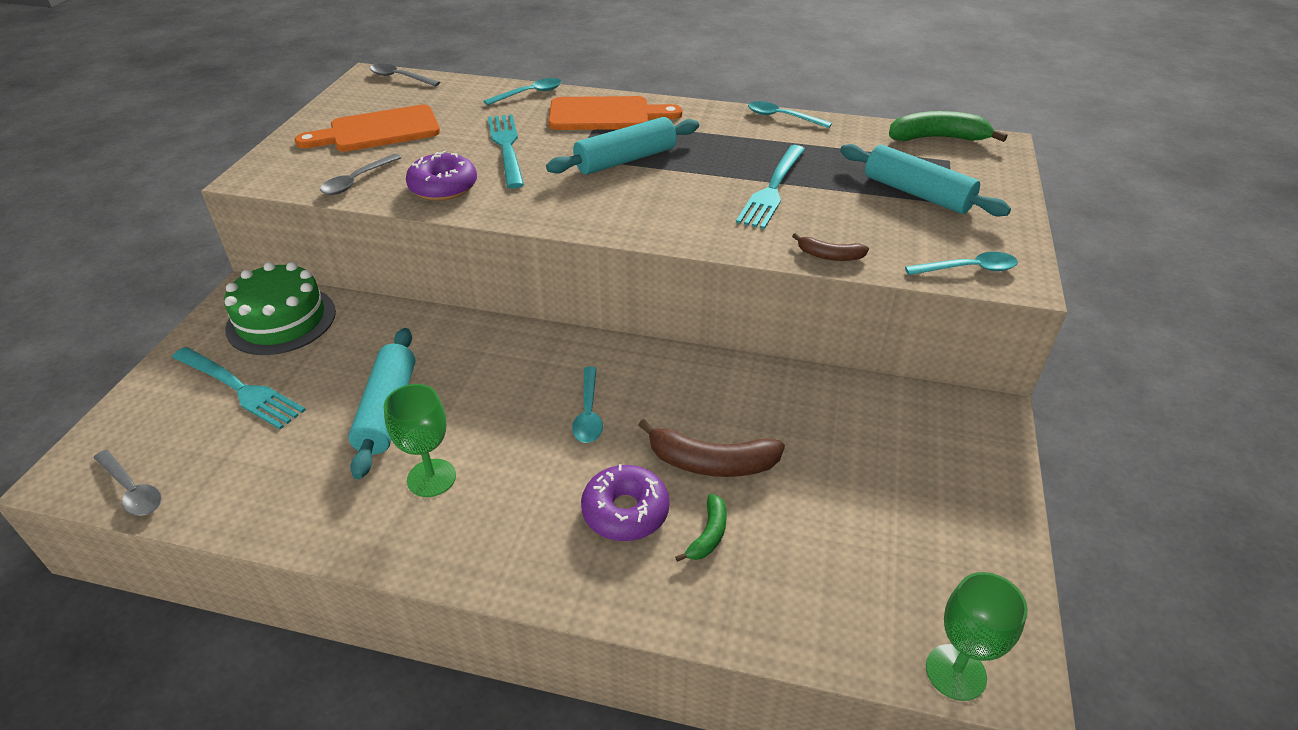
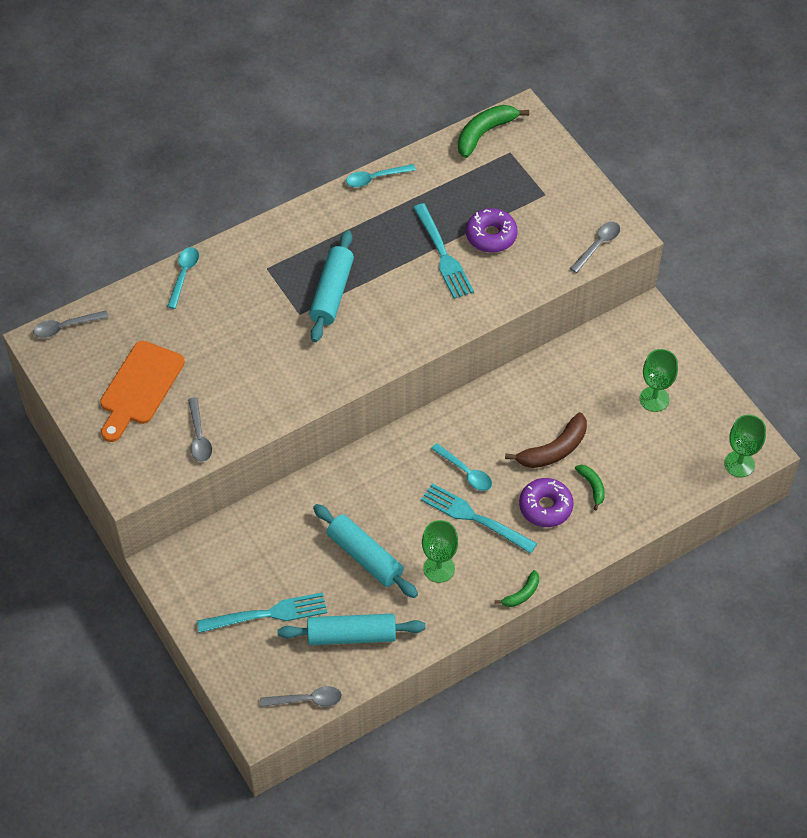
camera: 45 degrees left, 15 degrees up
(281, 320) = (218, 561): green cake -> none
(443, 187) = (258, 399): purple donut -> purple donut (491, 236)
(470, 581) = (521, 594): none -> green banana
(506, 147) = (245, 338): turquoise fork -> turquoise fork (474, 518)
(606, 115) = (264, 259): orange cutting board -> none
(829, 256) = (526, 287): brown banana -> none
(904, 501) = (654, 399): none -> green goblet
(917, 193) = (521, 199): turquoise rolling pin -> turquoise rolling pin (352, 635)
(968, 269) = (598, 245): turquoise spoon -> grey spoon

